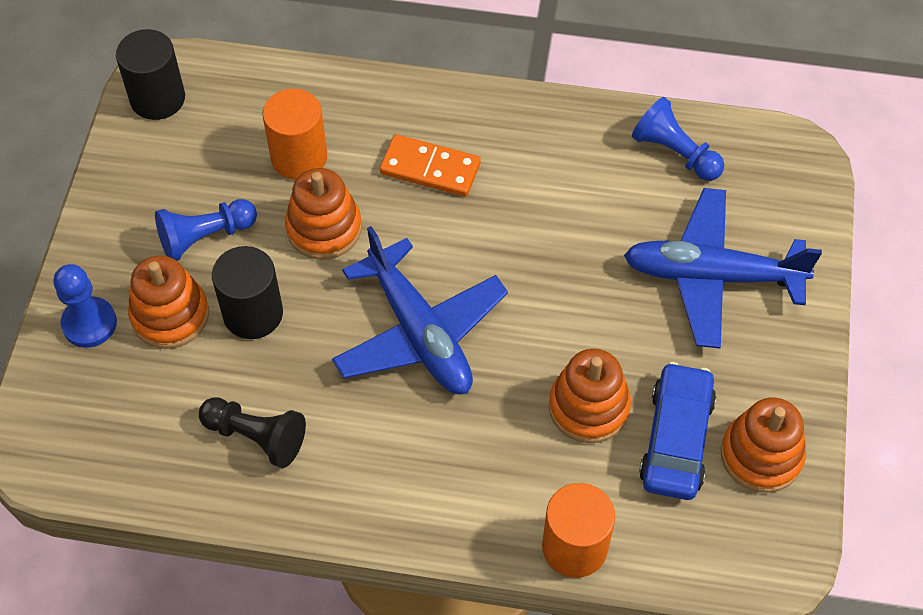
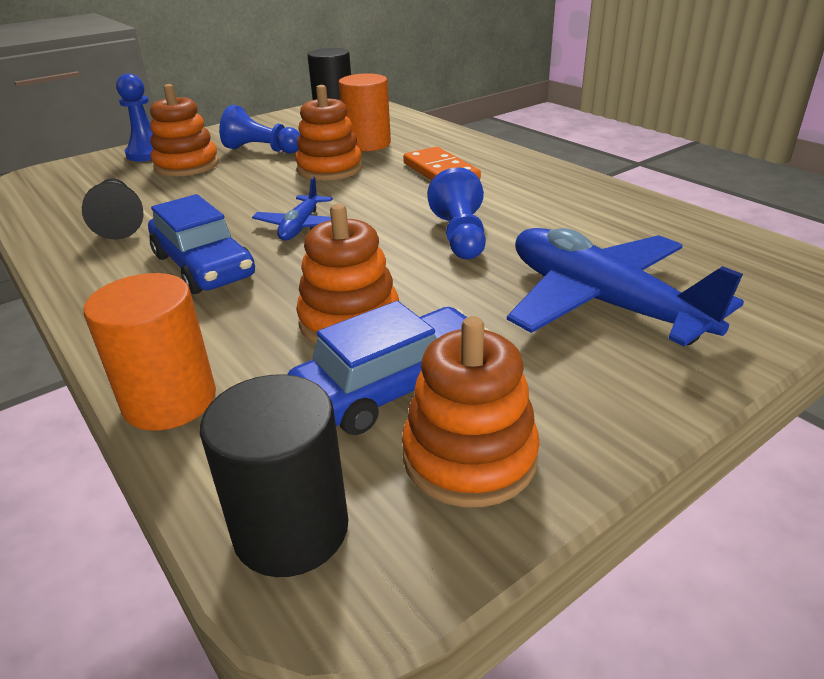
camera: 45 degrees right, 25 degrees down
(253, 313) = (225, 181): black cylinder -> black cylinder (291, 529)
(415, 431) = (204, 266): none -> blue car
(419, 332) = (301, 227): blue plane -> blue plane, size x0.51
(675, 153) = (661, 228): blue pawn -> blue pawn (460, 236)

